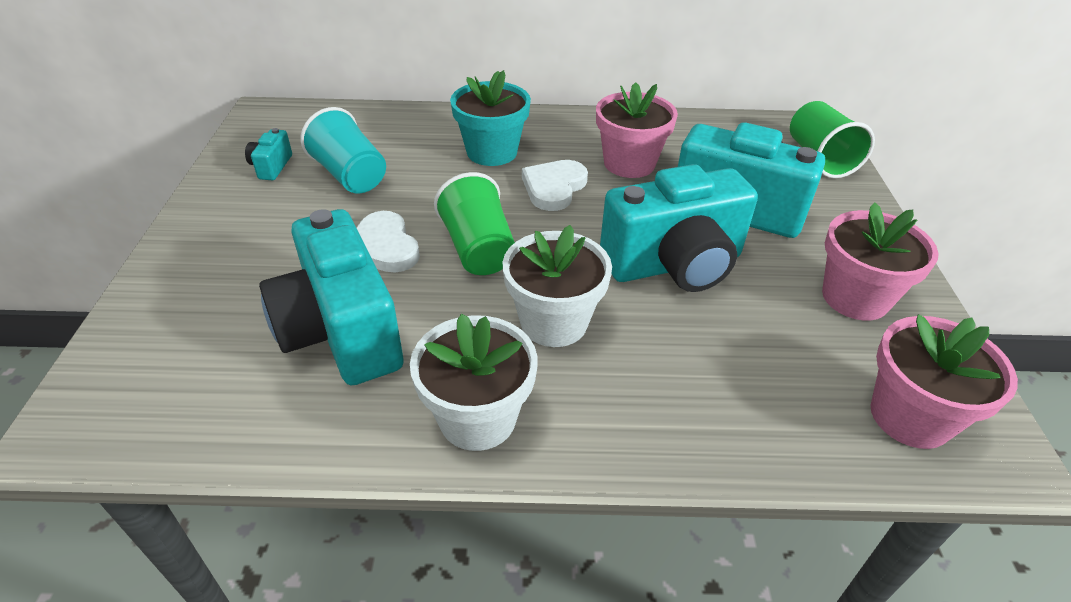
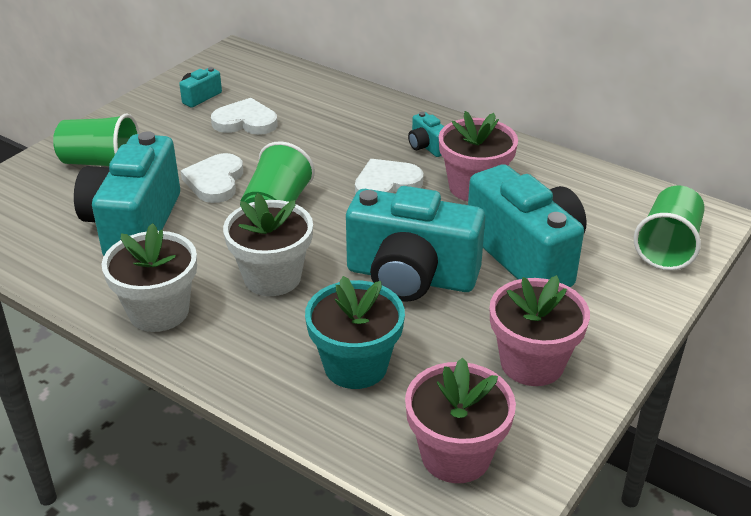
camera: 35 degrees right, 5 degrees down
(225, 276) = (101, 163): none -> green cup
(350, 175) = (245, 122): turquoise cup -> white heart
(492, 152) = (370, 139): turquoise flower pot -> turquoise flower pot (355, 366)
(549, 142) = (427, 147): none -> turquoise camera

